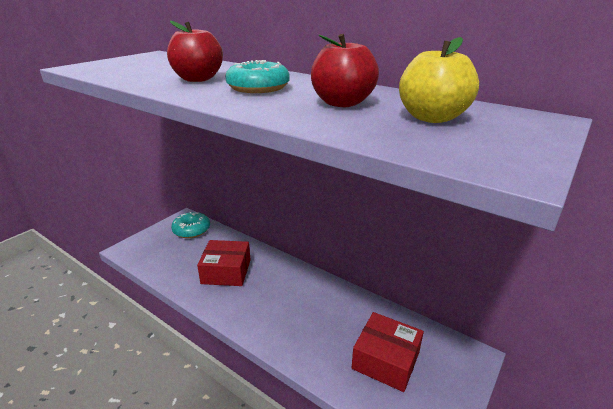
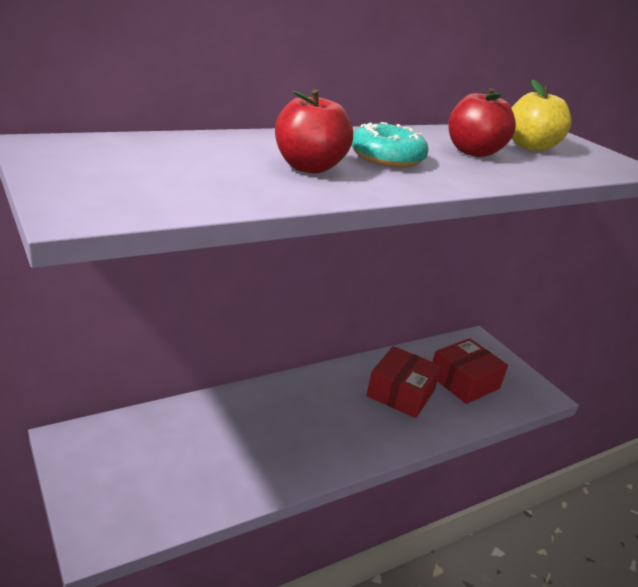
camera: 70 degrees left, 0 degrees up
(191, 230) = (119, 441): turquoise donut -> none
(226, 271) = (262, 436): red box -> red box (400, 393)

